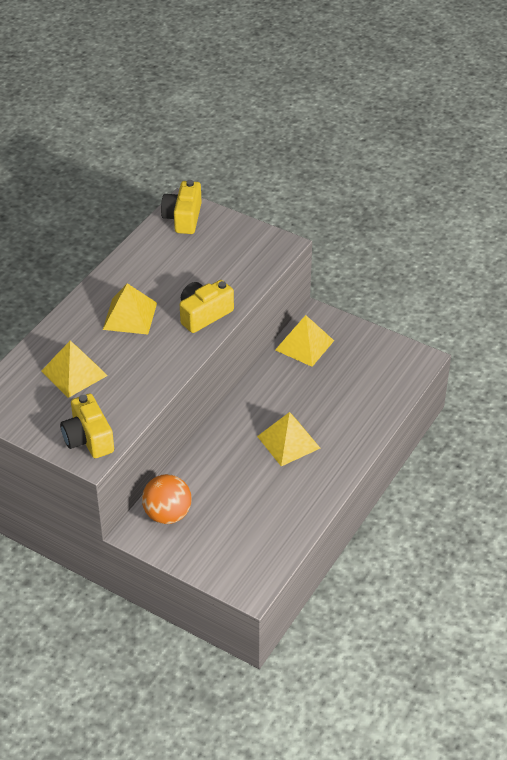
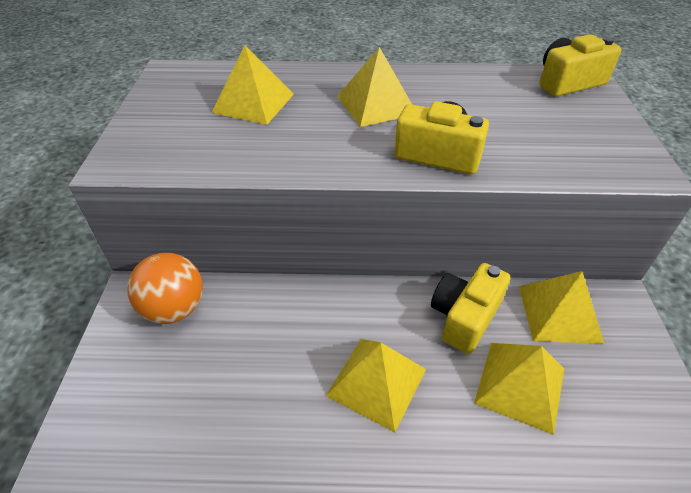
camera: 60 degrees right, 0 degrees up
(88, 438) = (149, 149): yellow camera -> yellow camera (464, 317)
(332, 387) = (520, 385): none -> yellow pyramid

